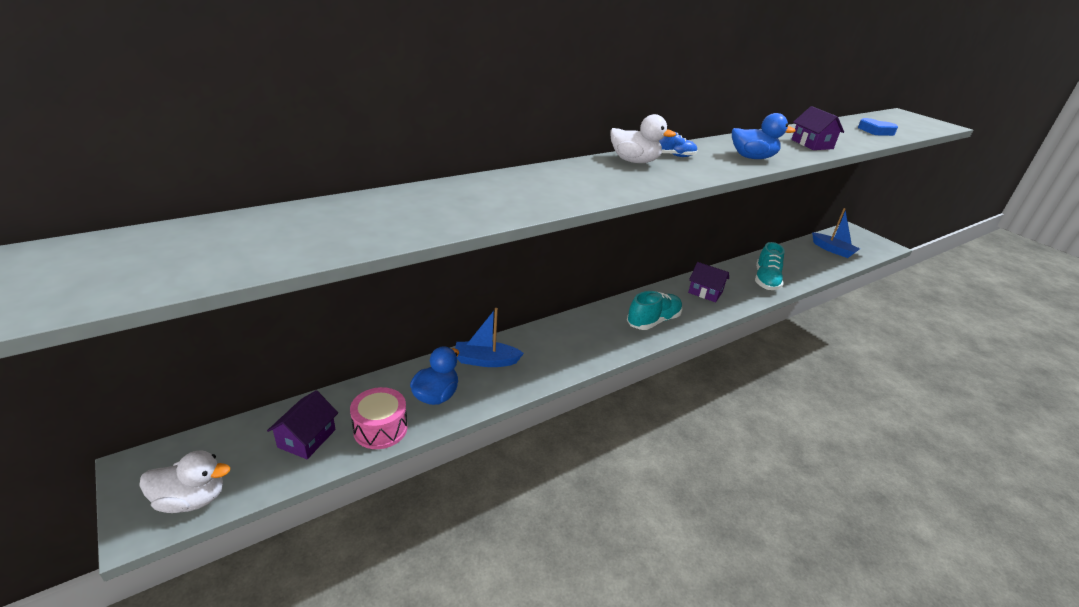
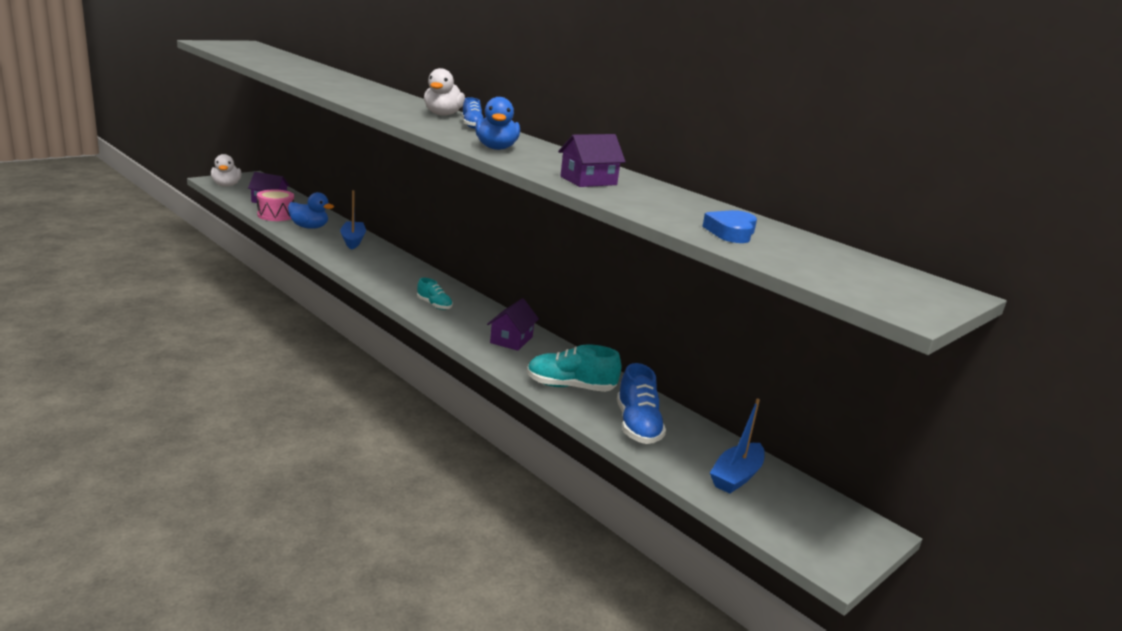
camera: 80 degrees right, 10 degrees down
(653, 321) = (434, 305): turquoise shoe -> turquoise shoe, size x0.59
(800, 267) = (637, 426): none -> blue shoe

